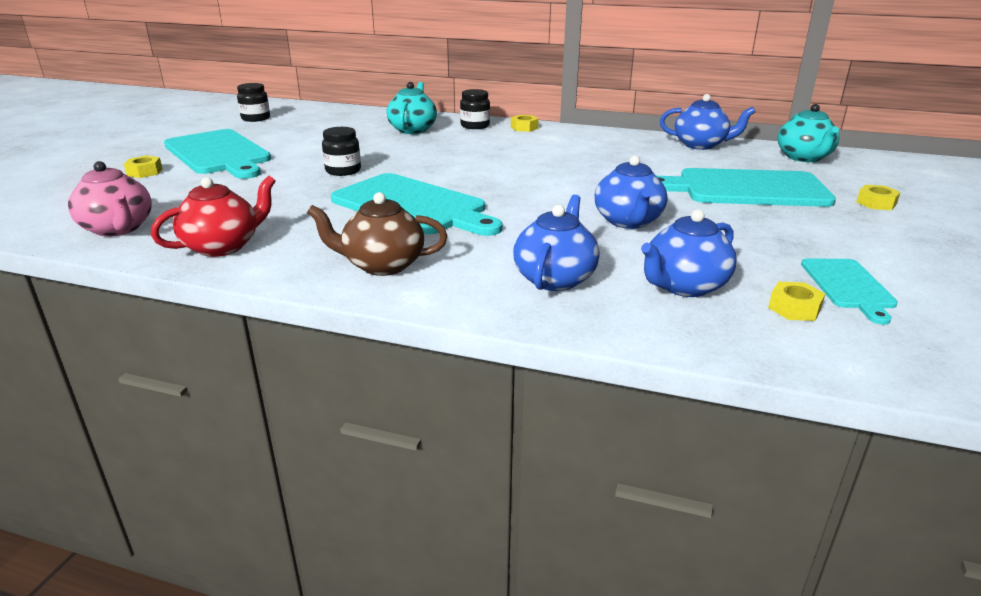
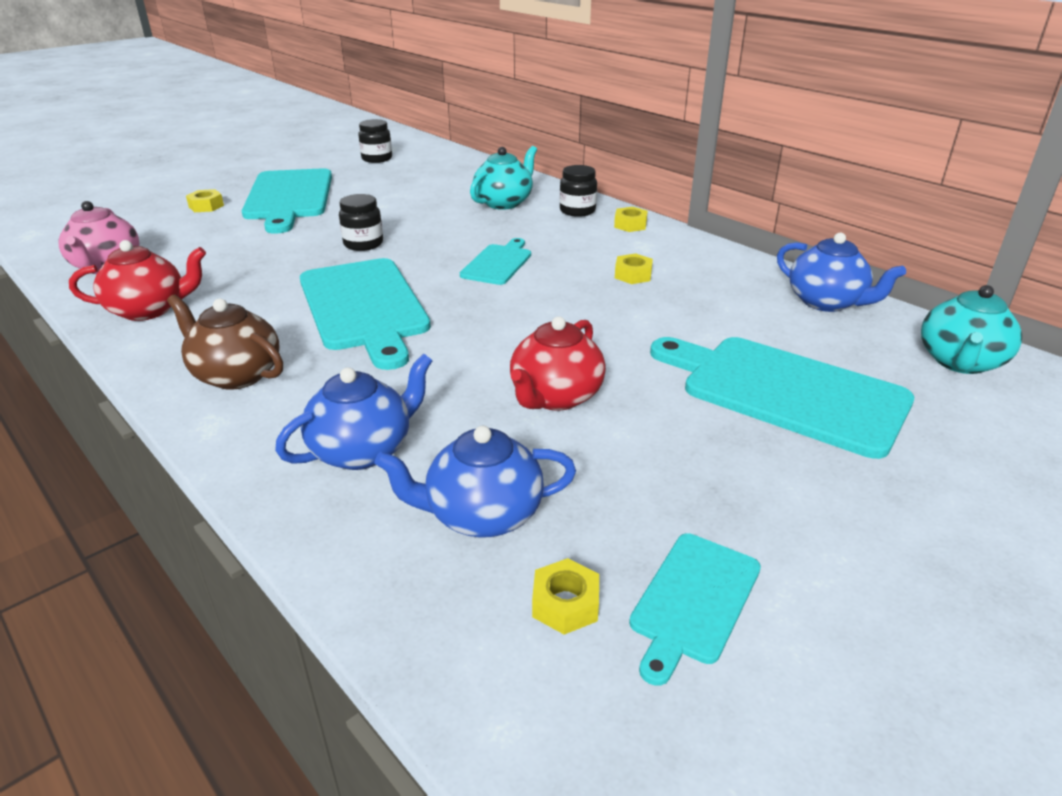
camera: 30 degrees right, 5 degrees up
(469, 163) = (498, 263): none -> turquoise cutting board
(628, 221) = (555, 397): blue teapot -> red teapot
(876, 203) = (960, 476): yellow nut -> yellow nut (633, 275)

